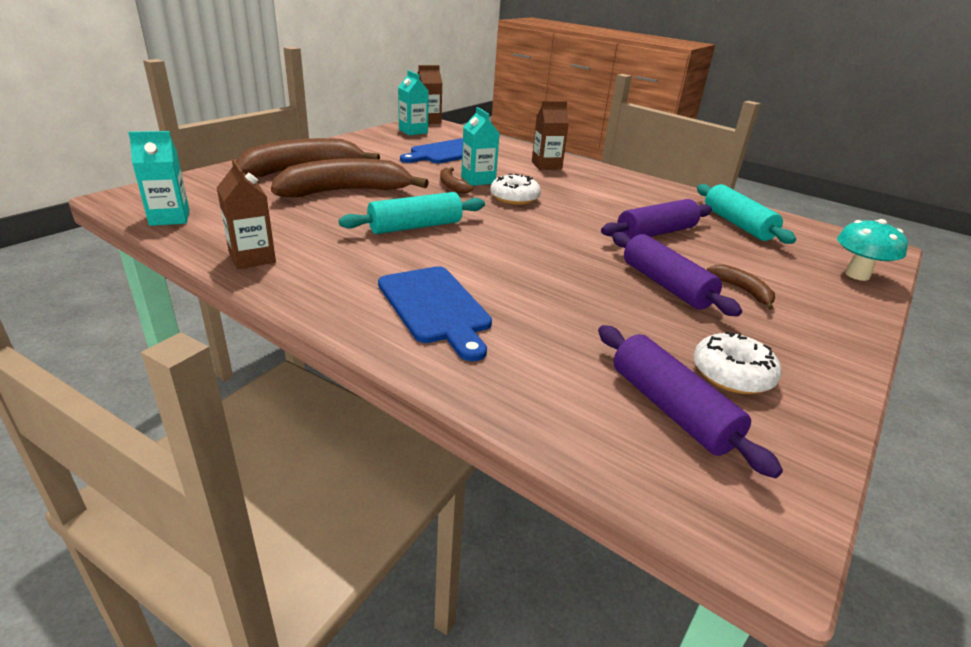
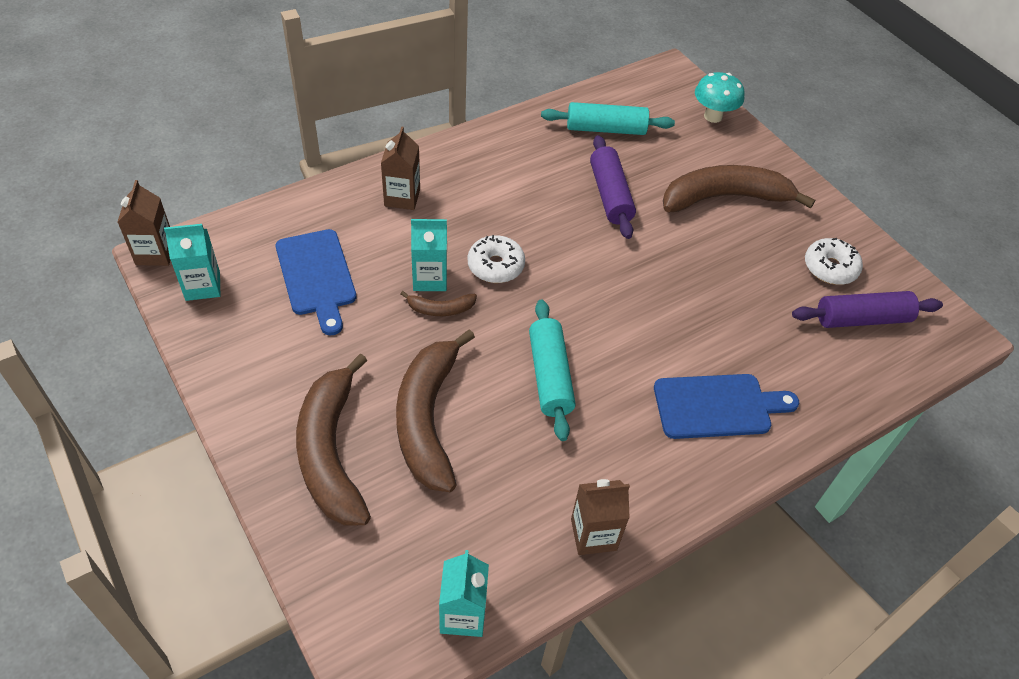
camera: 70 degrees left, 20 degrees up
(665, 285) = (708, 239): purple rolling pin -> none
(743, 291) = (725, 198): brown banana -> brown banana, size x2.25

